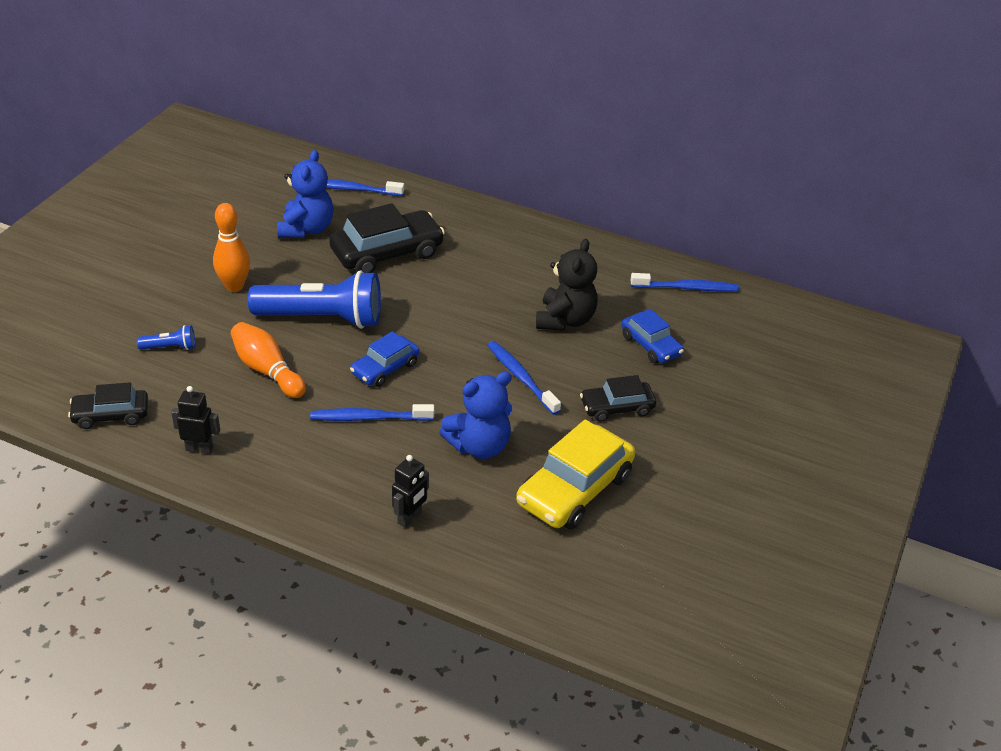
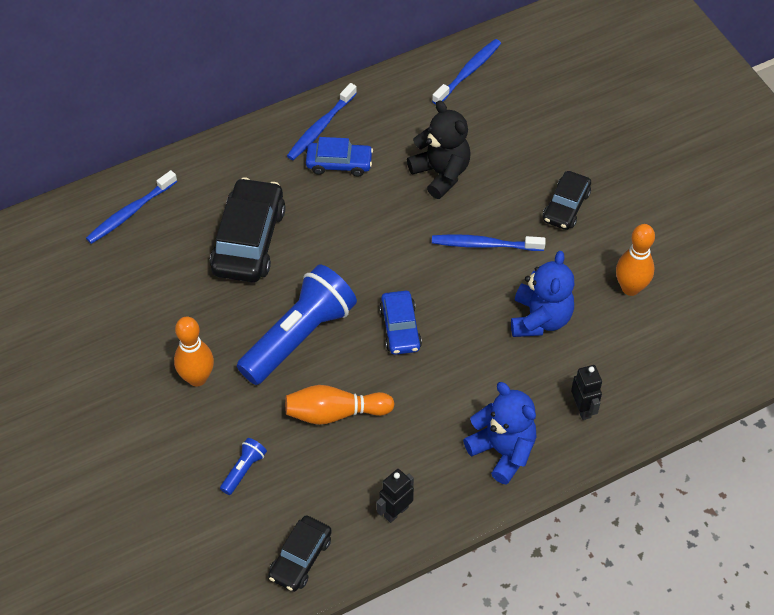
camera: 50 degrees left, 15 degrees up
(306, 229) = (160, 280): blue teddy bear -> blue teddy bear (502, 451)
(369, 418) = (451, 373): blue toothbrush -> blue toothbrush (320, 127)
(575, 489) = (630, 288): yellow car -> orange bowling pin
(651, 345) = (515, 139): blue car -> blue car (339, 163)

